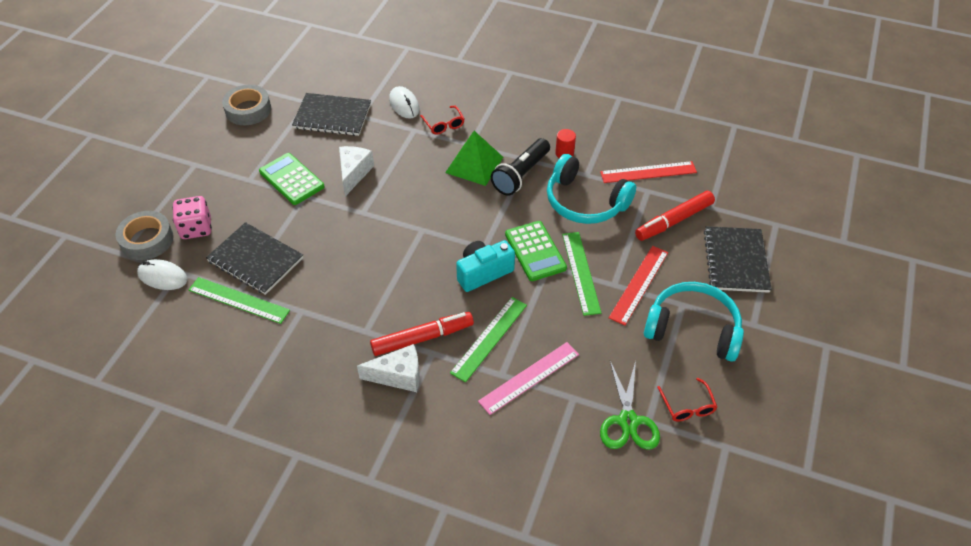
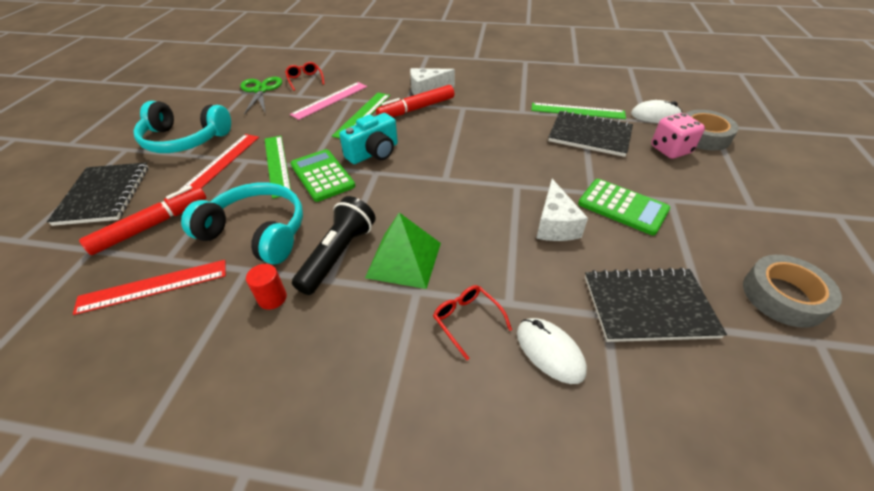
camera: 170 degrees right, 5 degrees down
(687, 406) = (213, 101): red glasses -> red glasses (305, 80)

